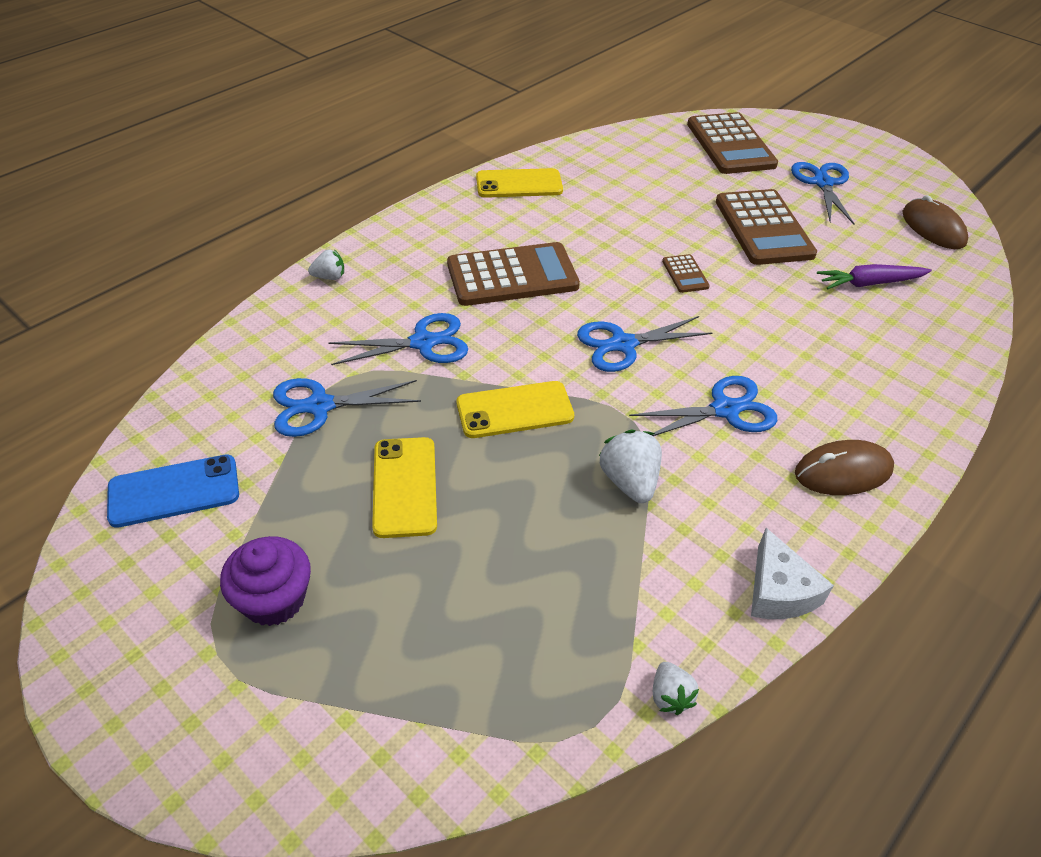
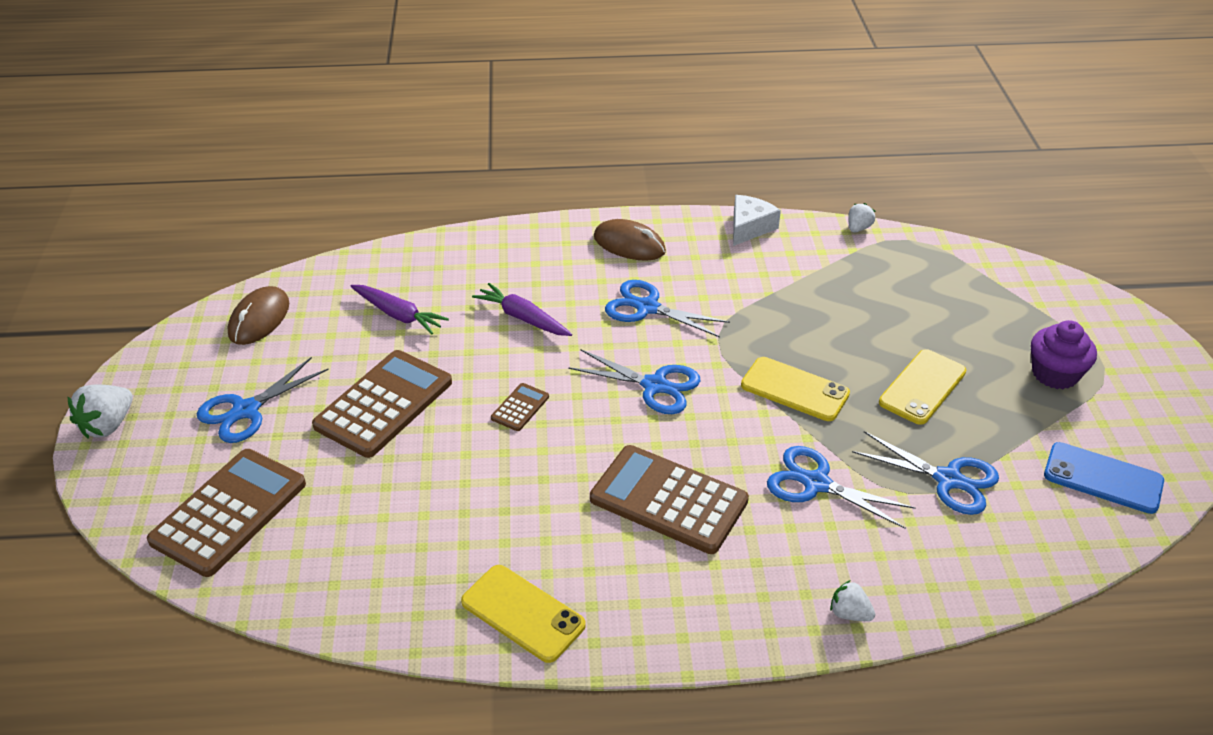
camera: 135 degrees left, 5 degrees down
(629, 481) = (766, 309): white strawberry -> white strawberry (108, 425)
(793, 336) = (523, 318): none -> purple carrot

